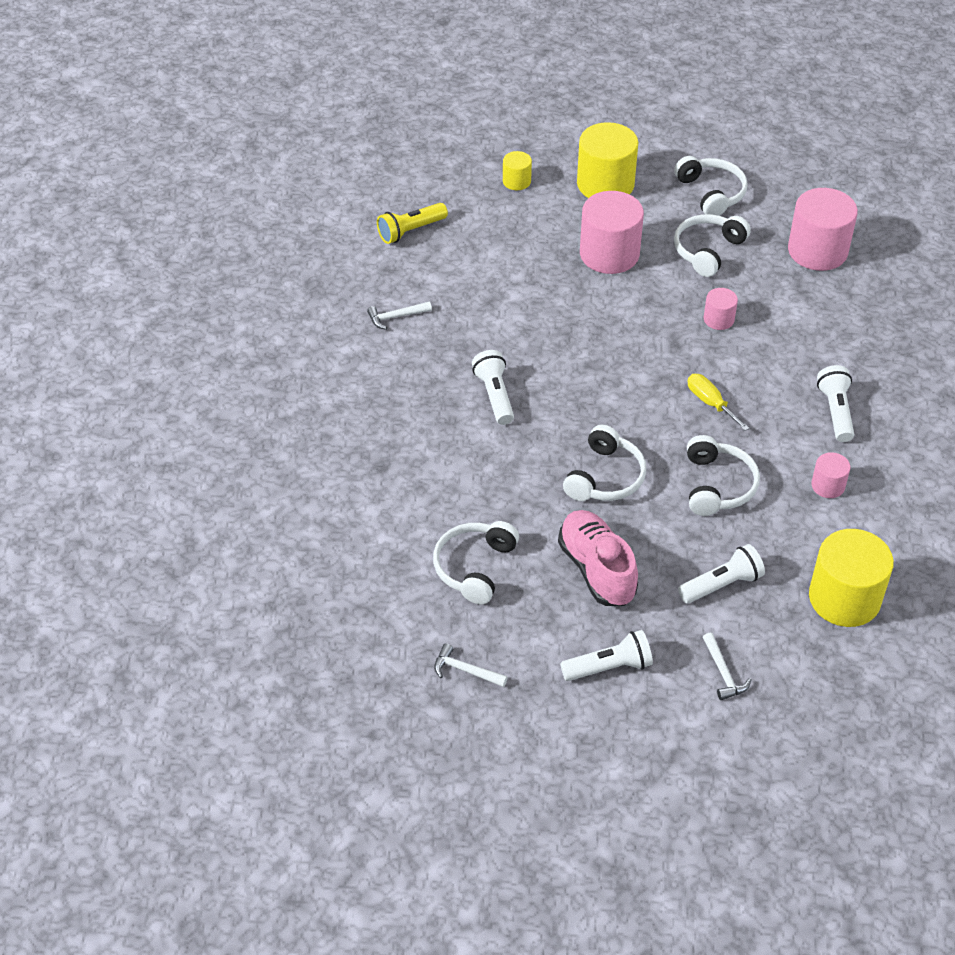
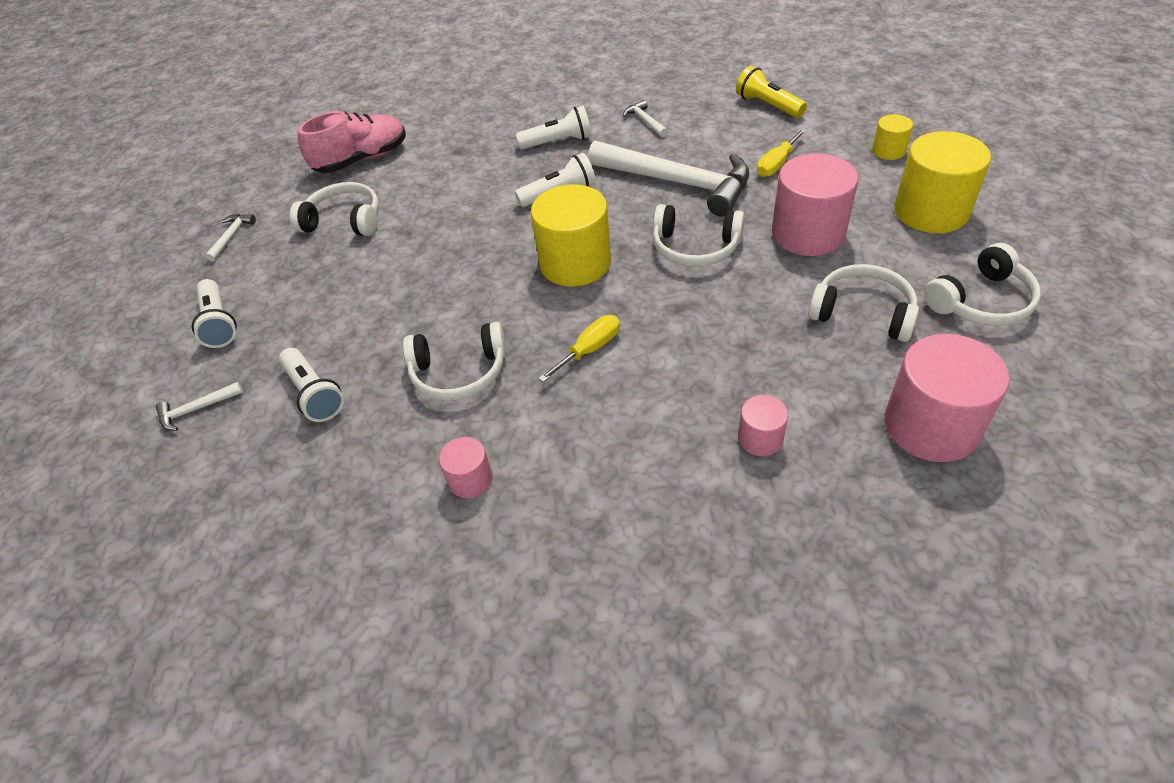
camera: 85 degrees right, 0 degrees up
(507, 248) = (777, 164): none -> yellow screwdriver
(510, 313) = (678, 183): none -> white hammer
(597, 569) = (339, 296): pink shoe -> pink shoe (362, 159)
(605, 477) = (461, 283): white headphones -> white headphones (695, 247)
(718, 319) = (738, 339): pink cylinder -> pink cylinder (760, 438)
(835, 411) = (606, 476): white flashlight -> white flashlight (558, 142)
(844, 598) = (286, 513): yellow cylinder -> yellow cylinder (575, 263)

